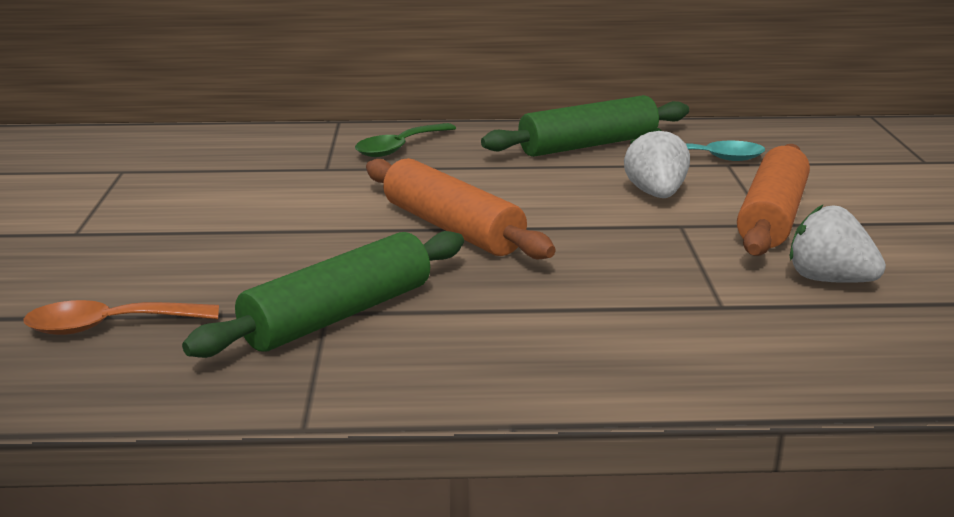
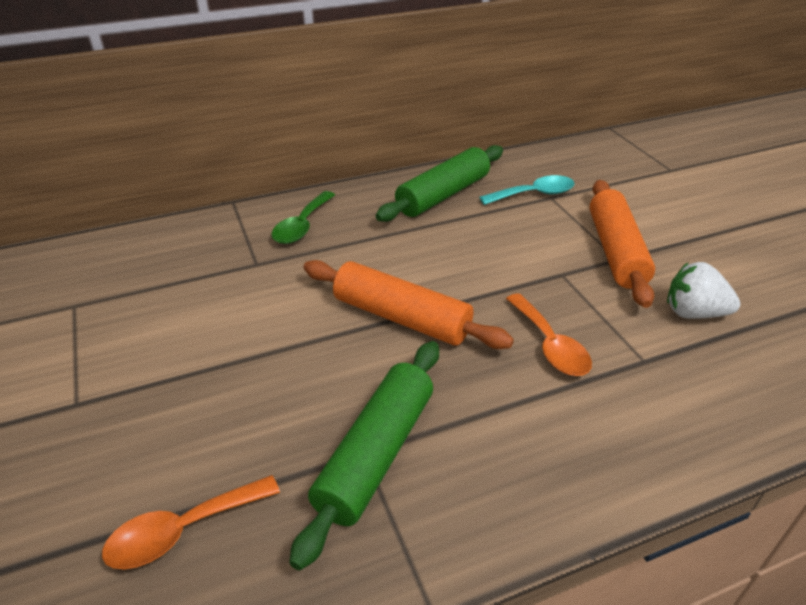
camera: 20 degrees left, 15 degrees up
(611, 275) = (550, 345): none -> orange spoon
(656, 194) = (524, 242): white strawberry -> none

